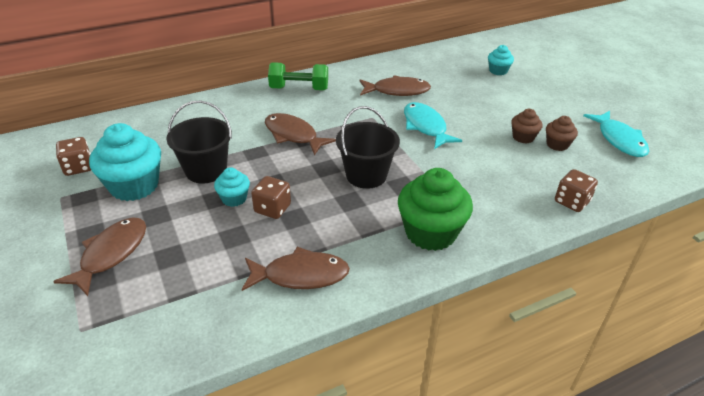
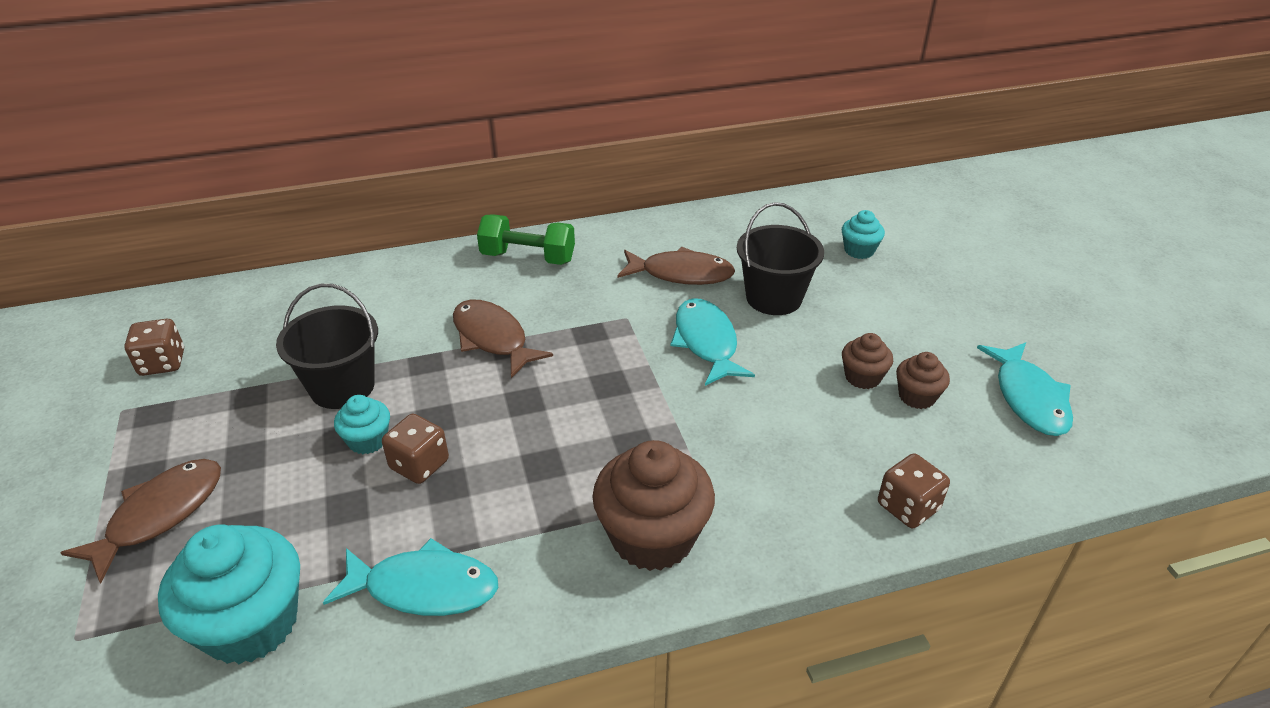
camera: 10 degrees right, 0 degrees up
(134, 186) = (230, 403): turquoise cupcake -> turquoise cupcake (251, 624)
(300, 275) = (424, 588): brown fish -> turquoise fish
(366, 175) = (583, 421): black bucket -> black bucket (774, 298)
(430, 232) = (652, 537): green cupcake -> brown cupcake

